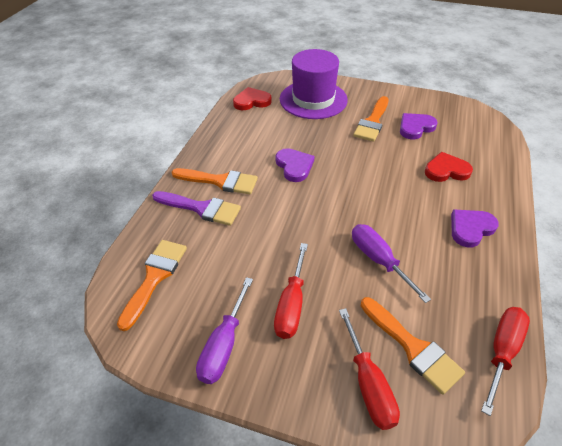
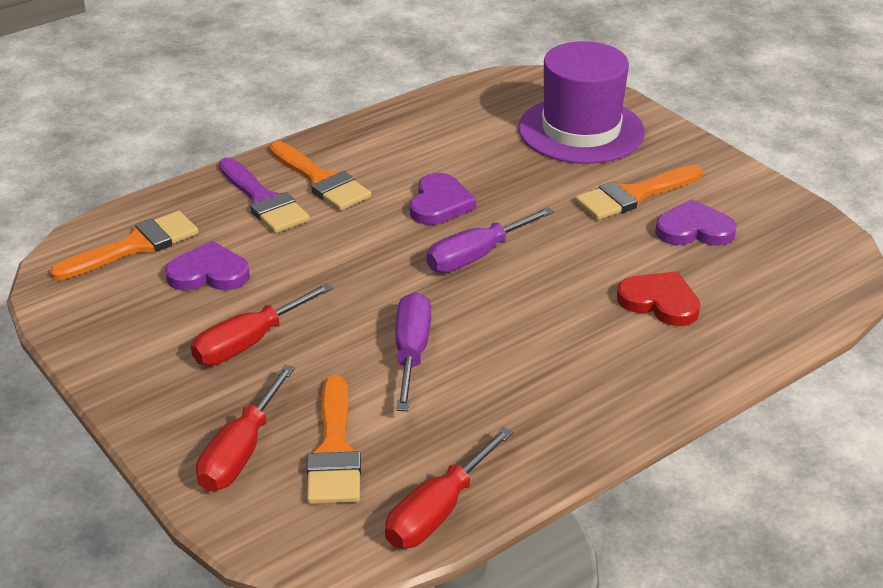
camera: 35 degrees right, 10 degrees down
(224, 345) = (134, 341): purple screwdriver -> purple screwdriver (476, 256)
(252, 101) = (484, 99): red heart -> none
(470, 228) = (590, 381): purple heart -> purple heart (209, 273)
(502, 351) = (437, 511): red screwdriver -> red screwdriver turned 150 degrees clockwise

